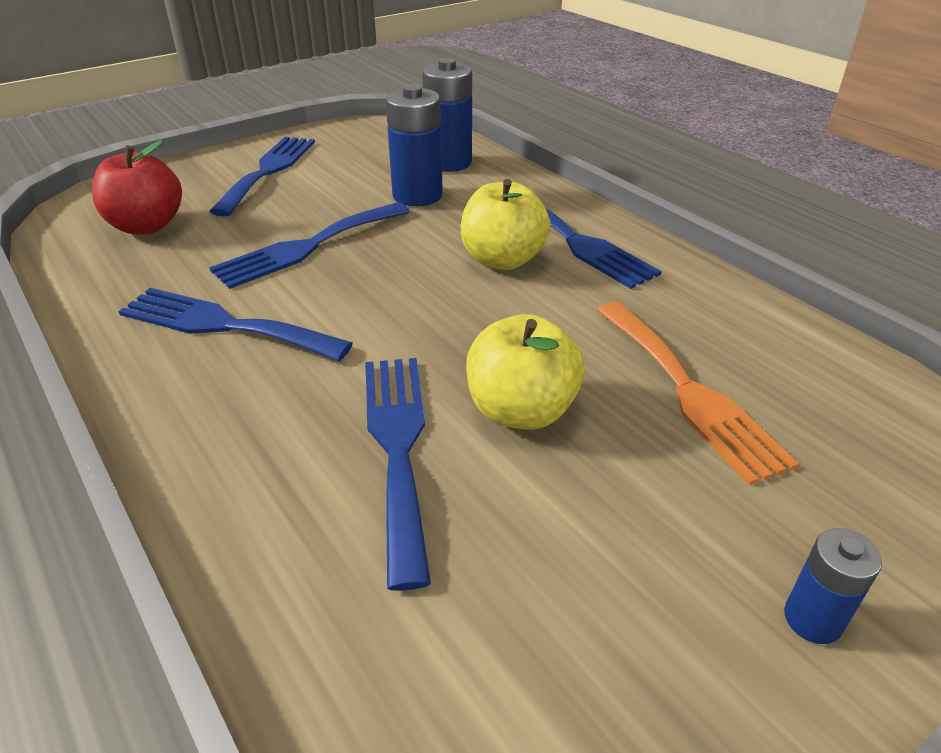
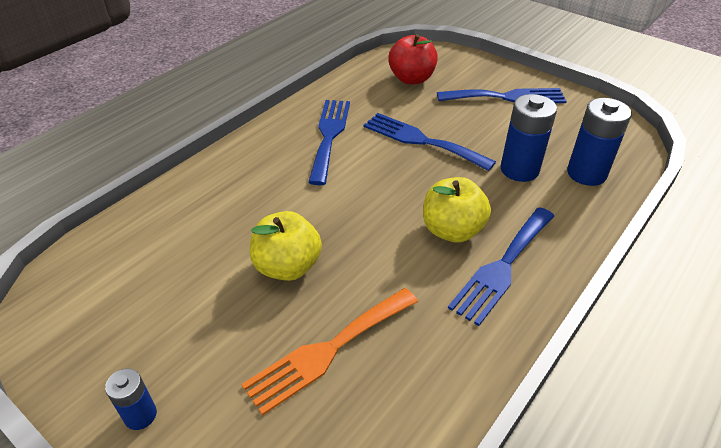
camera: 75 degrees right, 5 degrees up
(398, 449) = (246, 223): blue fork -> none

